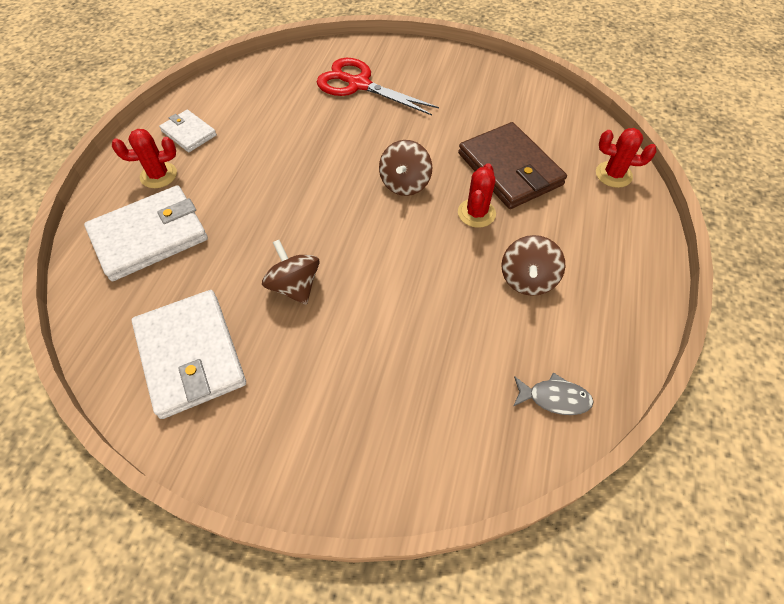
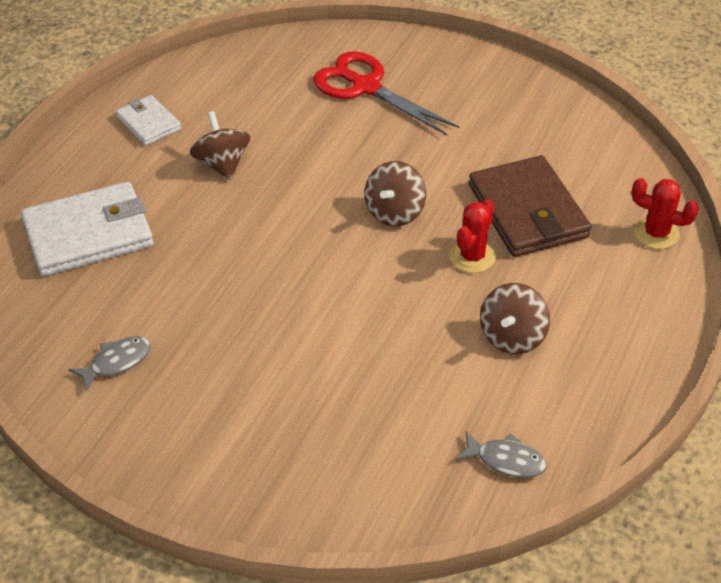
camera: 10 degrees right, 10 degrees down
(158, 175) = (107, 168): red cactus -> none
(190, 355) = (116, 362): white wallet -> grey fish
(294, 286) = (242, 308): brown spinning top -> brown spinning top (222, 164)

